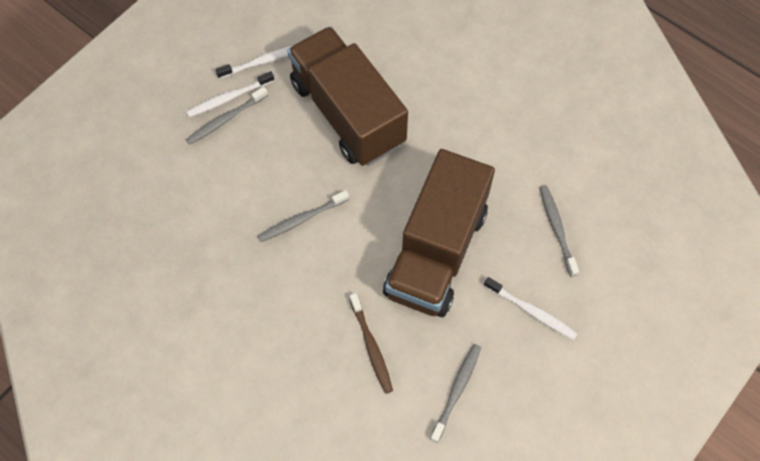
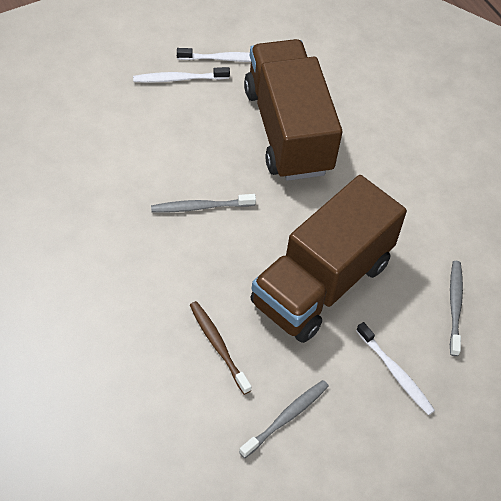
camera: 15 degrees right, 10 degrees down
(225, 120) = (167, 96): grey toothbrush -> none
(371, 347) = (218, 345): brown toothbrush -> brown toothbrush turned 150 degrees clockwise

